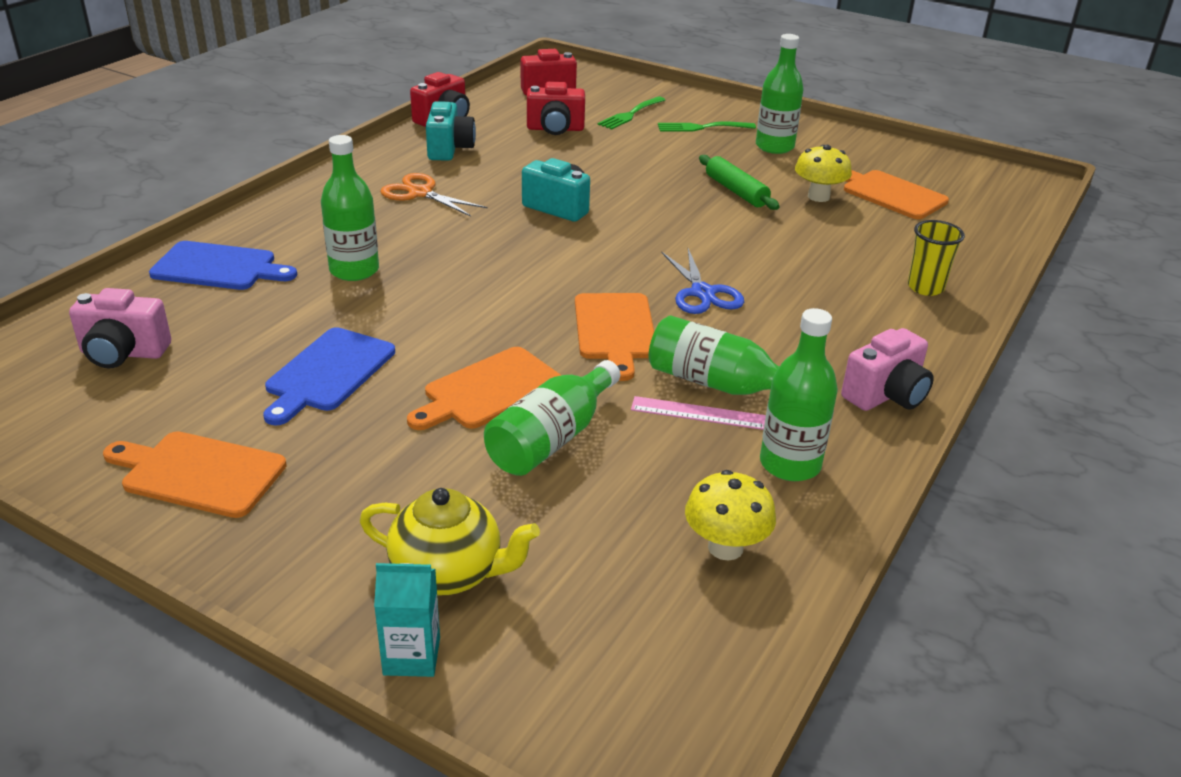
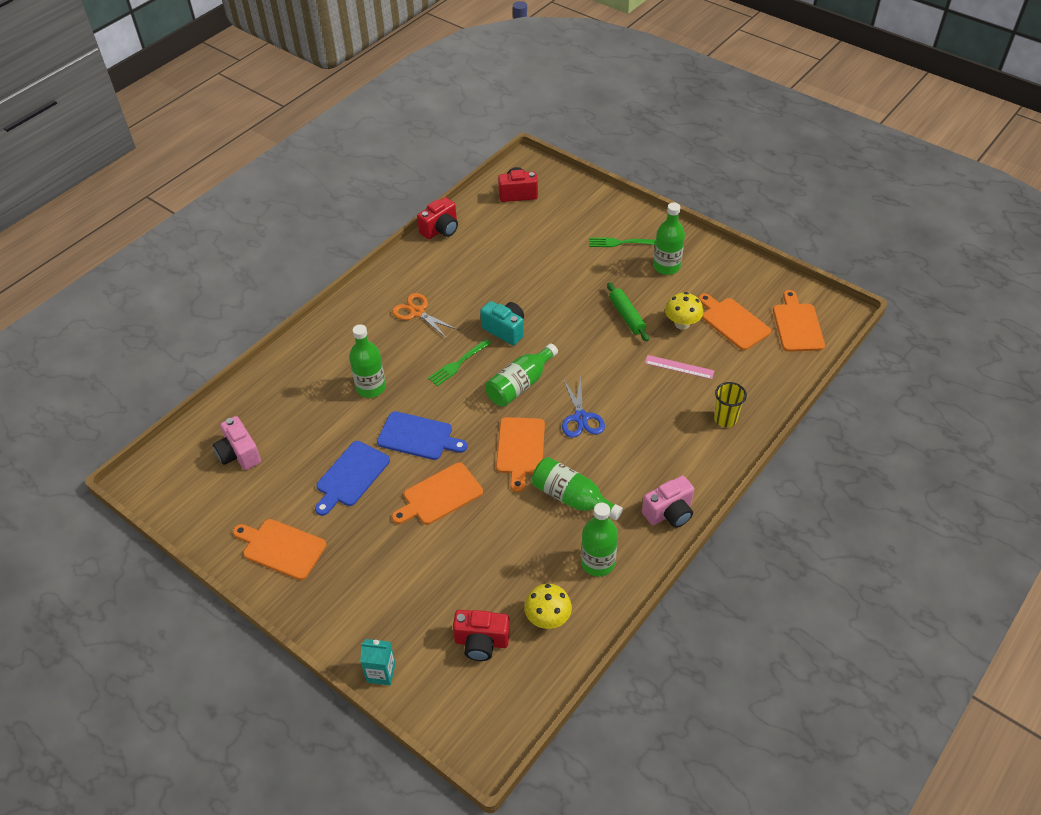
camera: 10 degrees right, 15 degrees up
(123, 353) = (239, 454): pink camera -> pink camera turned 45 degrees clockwise
(218, 267) = (291, 381): blue cutting board -> blue cutting board (418, 436)
(449, 149) = (441, 264): turquoise camera -> none
(449, 573) = (404, 624): yellow teapot -> none
(552, 439) = (469, 535): green bottle -> green bottle (520, 385)
(555, 129) = (516, 242): red camera -> red camera (481, 642)
(630, 114) = (572, 226): green fork -> green fork (458, 364)
(698, 413) = (555, 520): pink ruler -> pink ruler (679, 367)
(981, 195) = (797, 325): none -> orange cutting board

